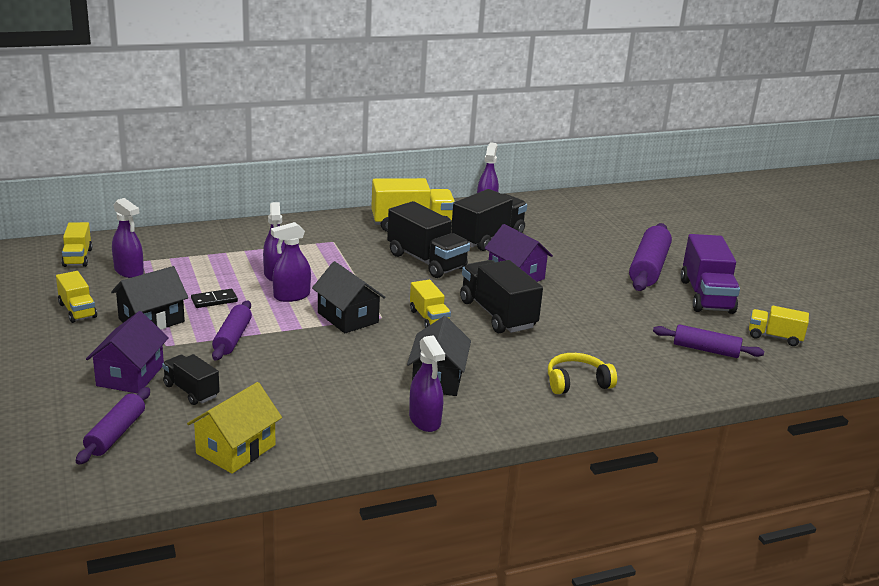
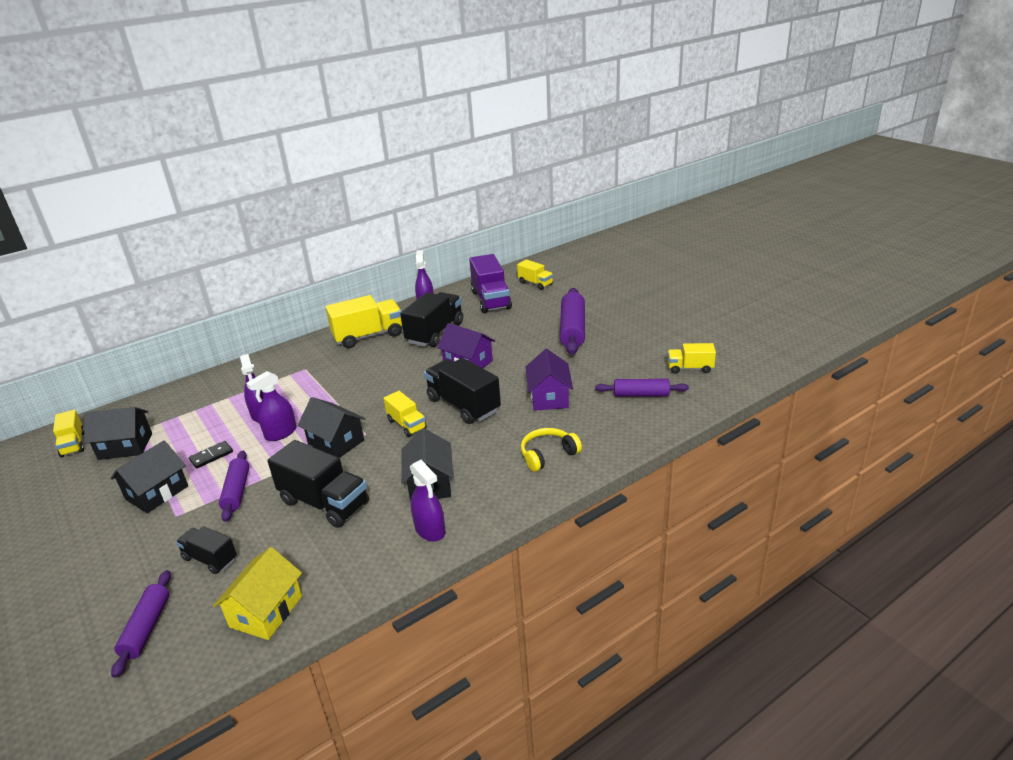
camera: 10 degrees left, 5 degrees up
(77, 310) = (83, 501): yellow truck -> yellow truck (535, 283)
(129, 271) = (125, 446): purple spray bottle -> black house
(130, 375) = (148, 558): purple house -> purple house (549, 397)
(426, 261) = (390, 368): black truck -> black truck (324, 503)
(706, 296) = (625, 344): purple truck -> purple truck (491, 300)

